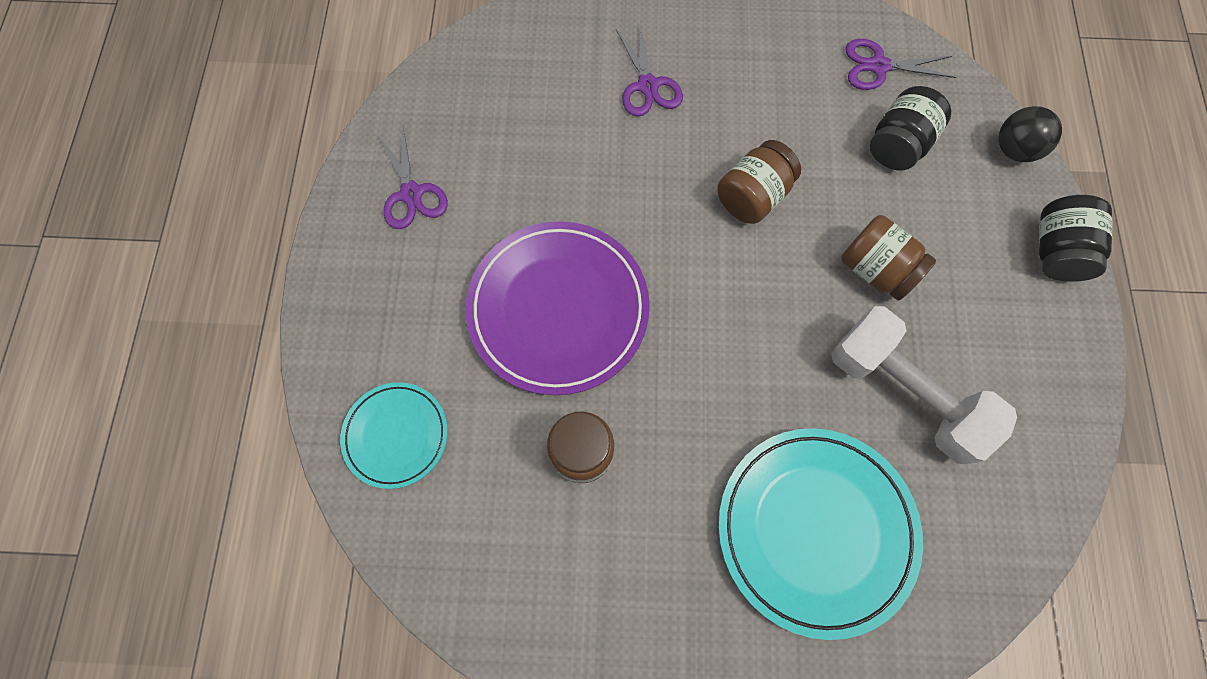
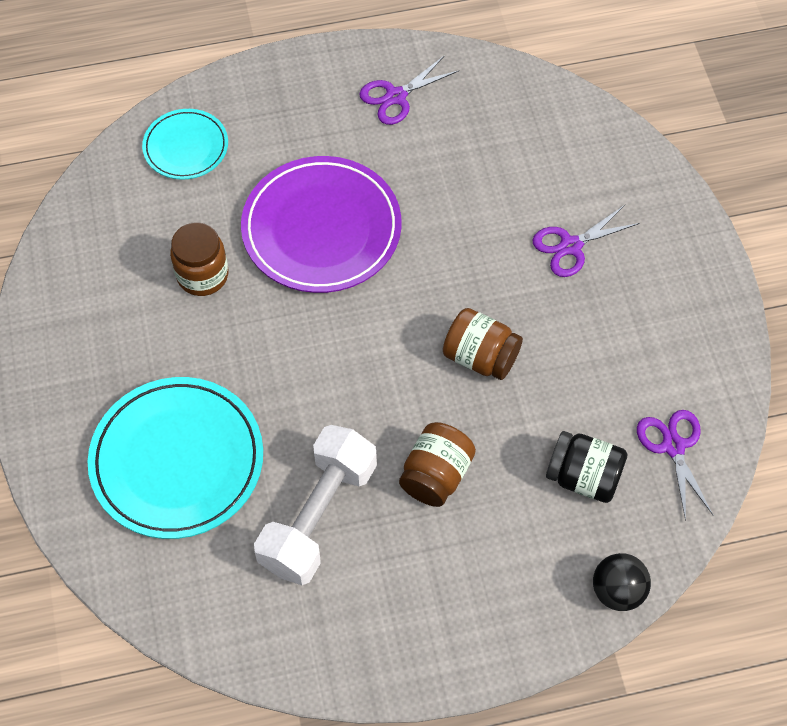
camera: 75 degrees right, 10 degrees down
(1055, 250) = (509, 642): black jar -> none

